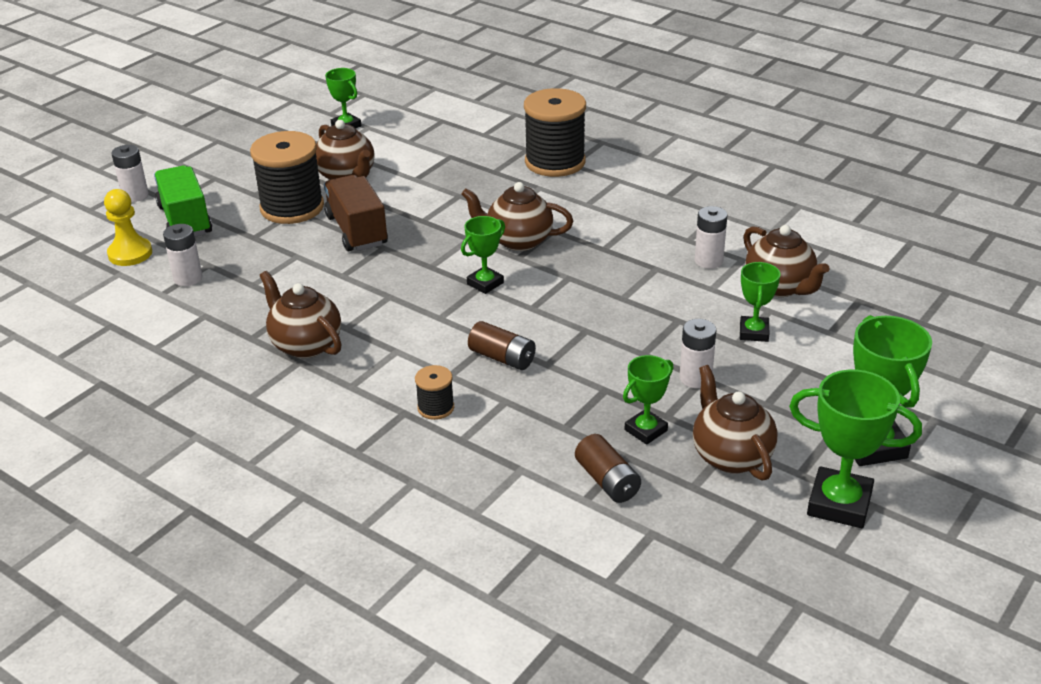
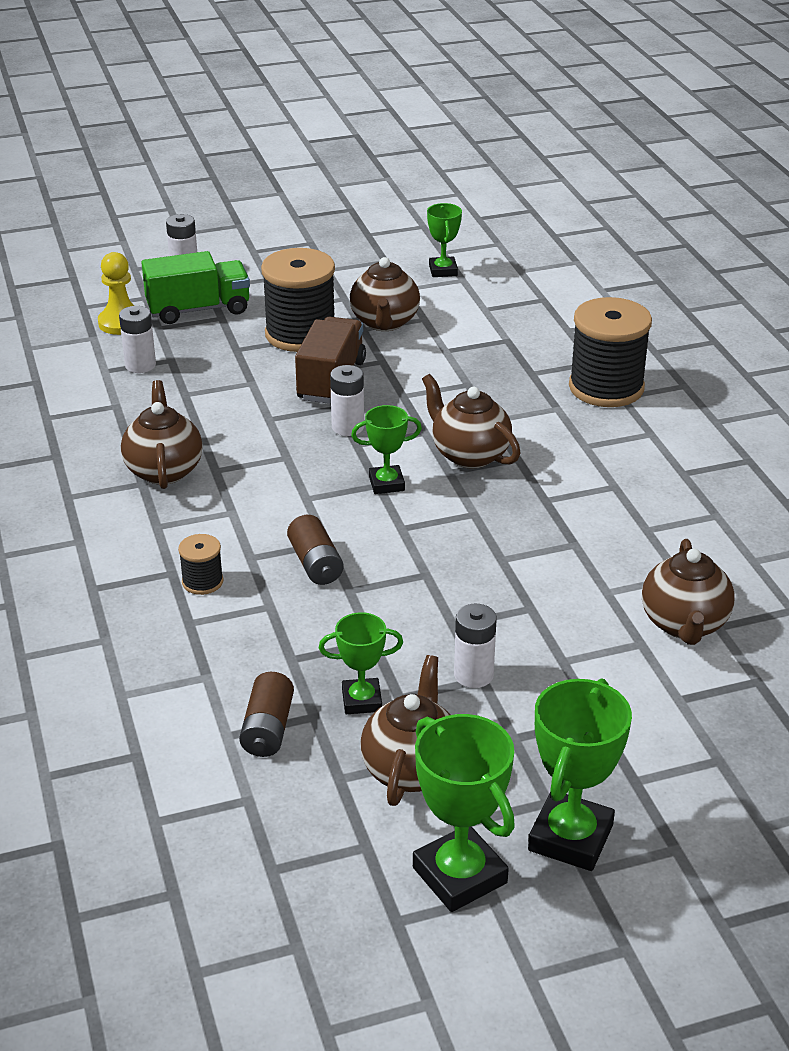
camera: 35 degrees right, 0 degrees up
(185, 220) = (198, 309): green truck -> green truck turned 60 degrees clockwise
(708, 261) = (640, 561): white battery -> white battery (348, 427)
(754, 332) = (594, 658): green trophy -> none

